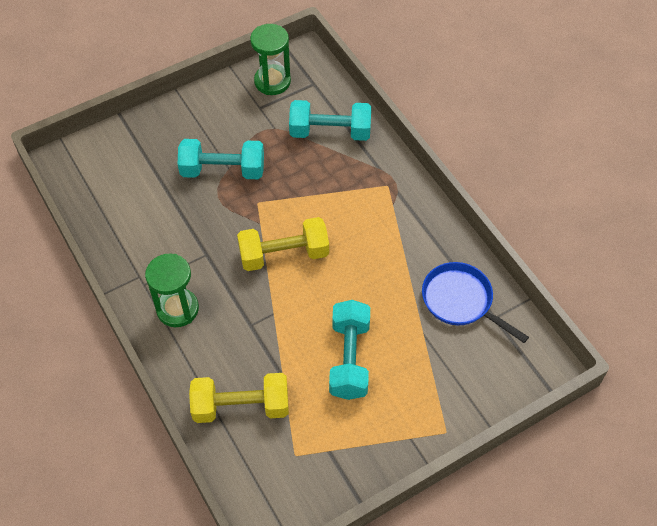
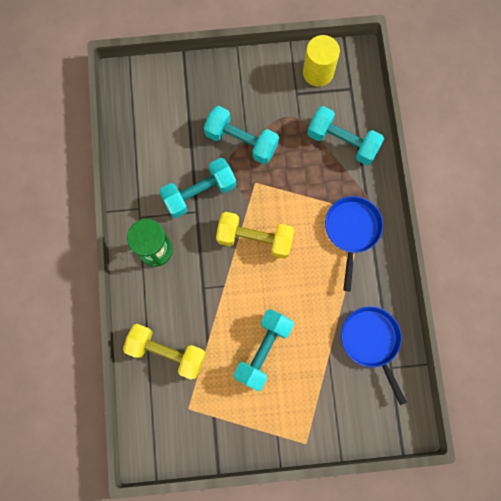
camera: 25 degrees right, 20 degrees up
(200, 235) = (199, 192): none -> turquoise dumbbell
(272, 81) = (318, 72): green hourglass -> yellow cylinder
(383, 207) = (352, 231): none -> blue pan

